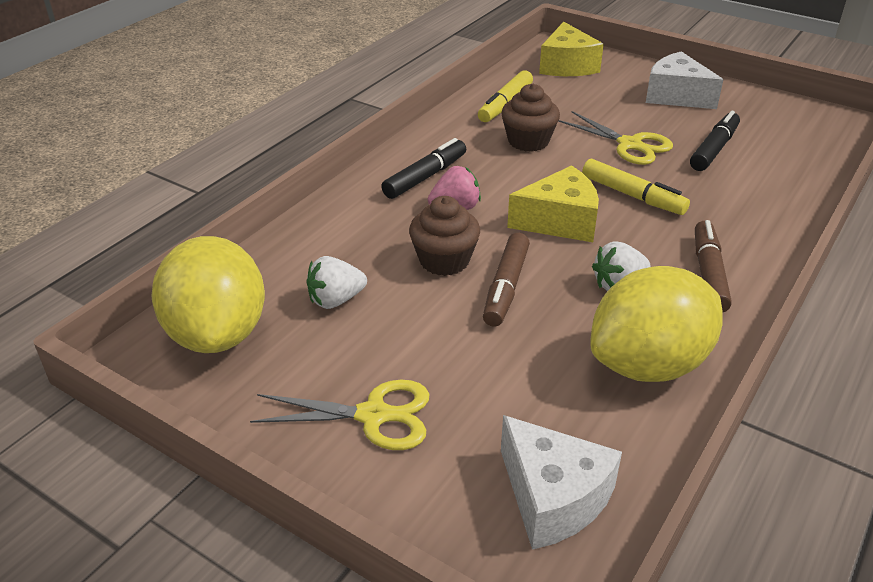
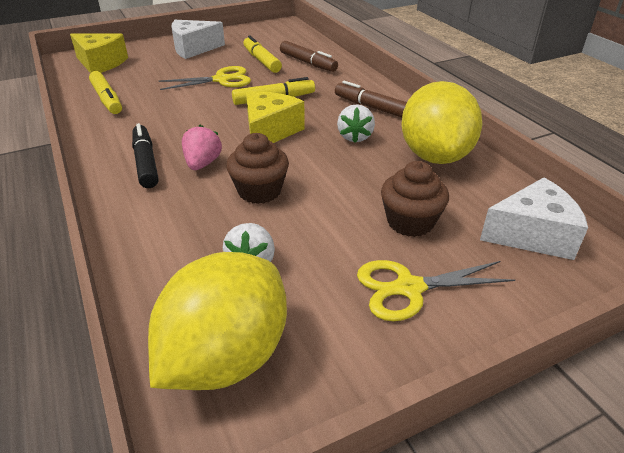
camera: 60 degrees left, 0 degrees up
(218, 334) = (226, 357): yellow lemon -> yellow lemon turned 75 degrees counterclockwise
(374, 415) = (408, 288): yellow scissors -> yellow scissors turned 135 degrees counterclockwise
(506, 287) = (317, 177): brown marker -> brown marker (308, 63)
(528, 141) = (165, 108): brown cupcake -> brown cupcake (410, 222)
(714, 149) = (261, 61): black marker -> yellow marker

